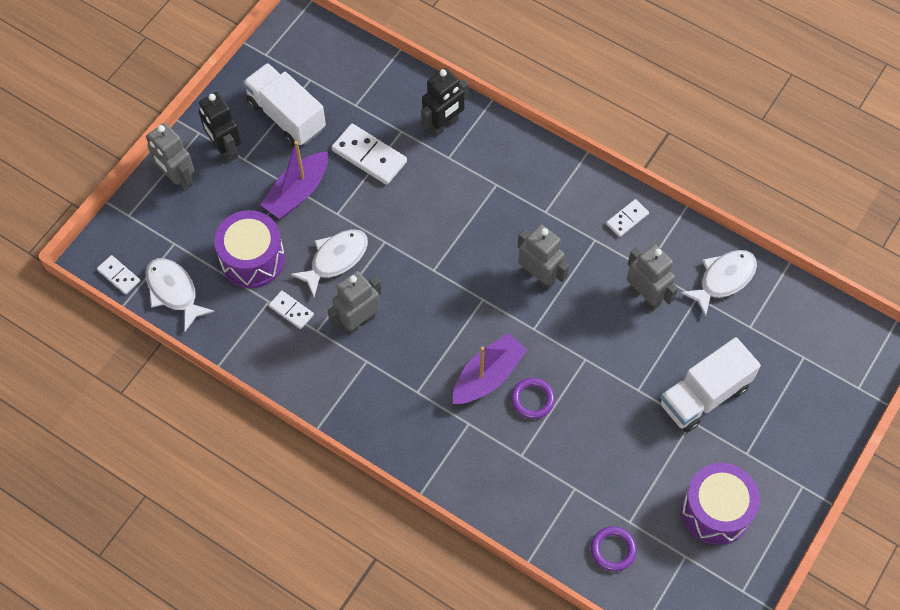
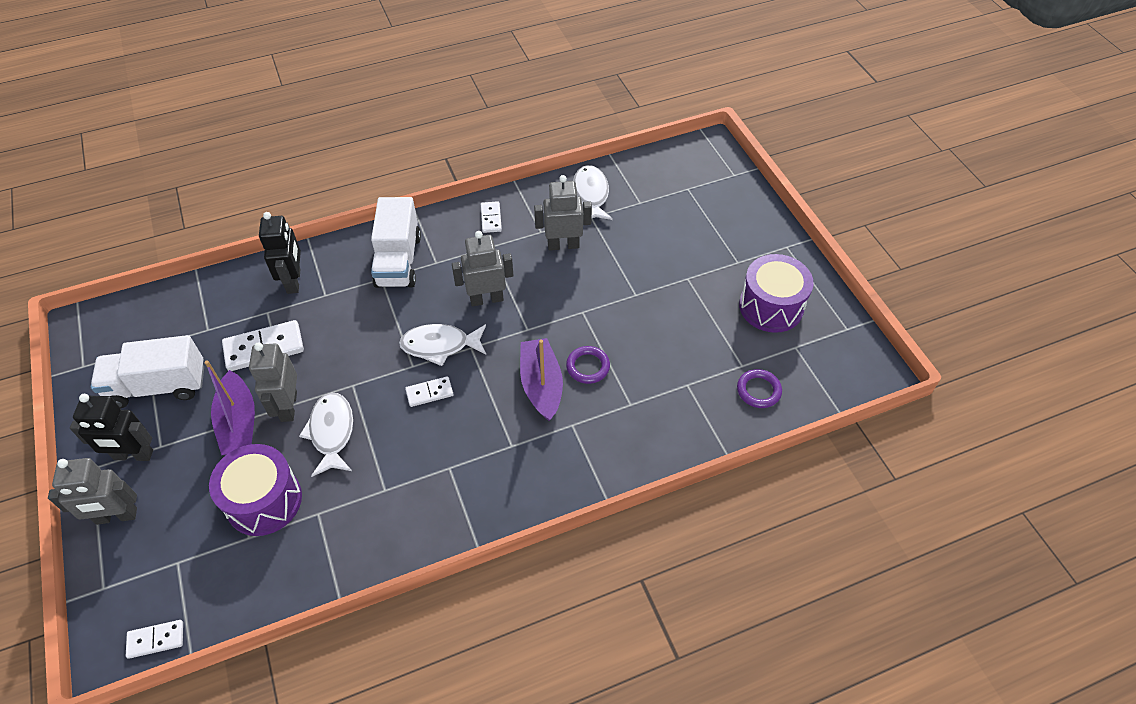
camera: 55 degrees left, 10 degrees down
(174, 291) = (226, 594): white fish -> white fish (440, 345)
(291, 310) = (345, 499): white domino -> white domino (429, 393)
(358, 322) = (407, 451): grey robot -> grey robot (288, 406)
(703, 395) = (672, 259): white truck -> white truck (398, 261)

